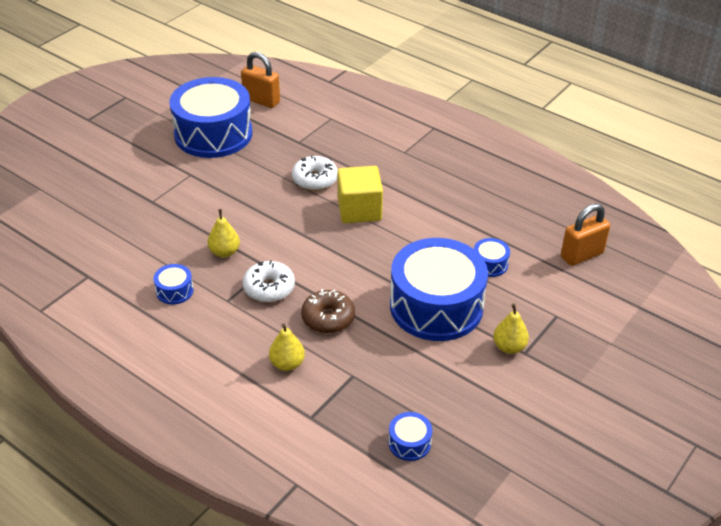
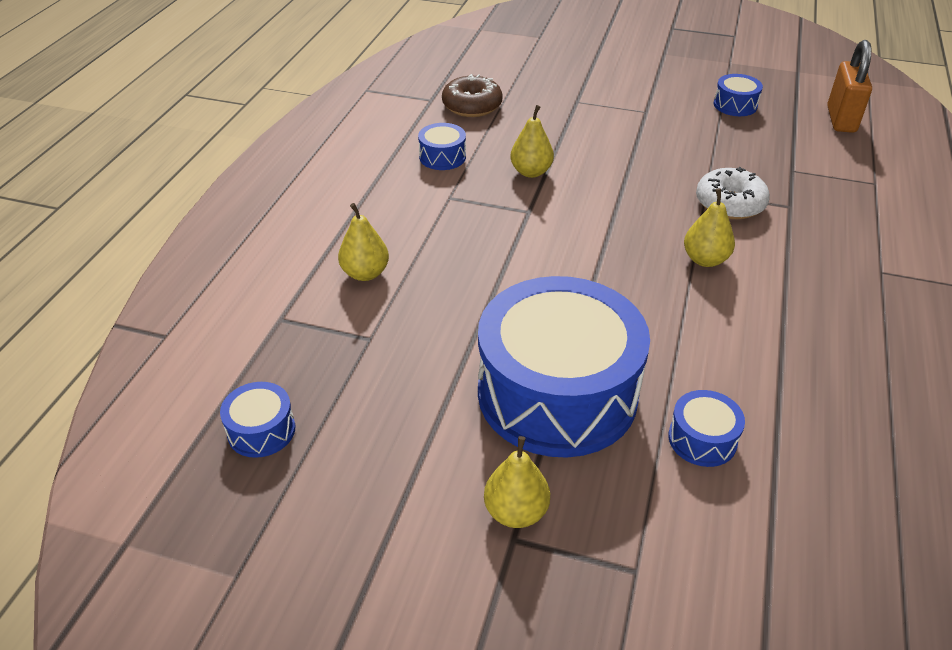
camera: 70 degrees right, 0 degrees up
(213, 134) = (735, 105): blue drum -> blue drum, size x0.40
(269, 288) = (491, 222): white donut -> none
(328, 318) = (466, 287): brown donut -> brown donut (472, 106)
(359, 210) = (705, 259): yellow cube -> yellow pear
(581, 255) = (837, 582): orange padlock -> none

